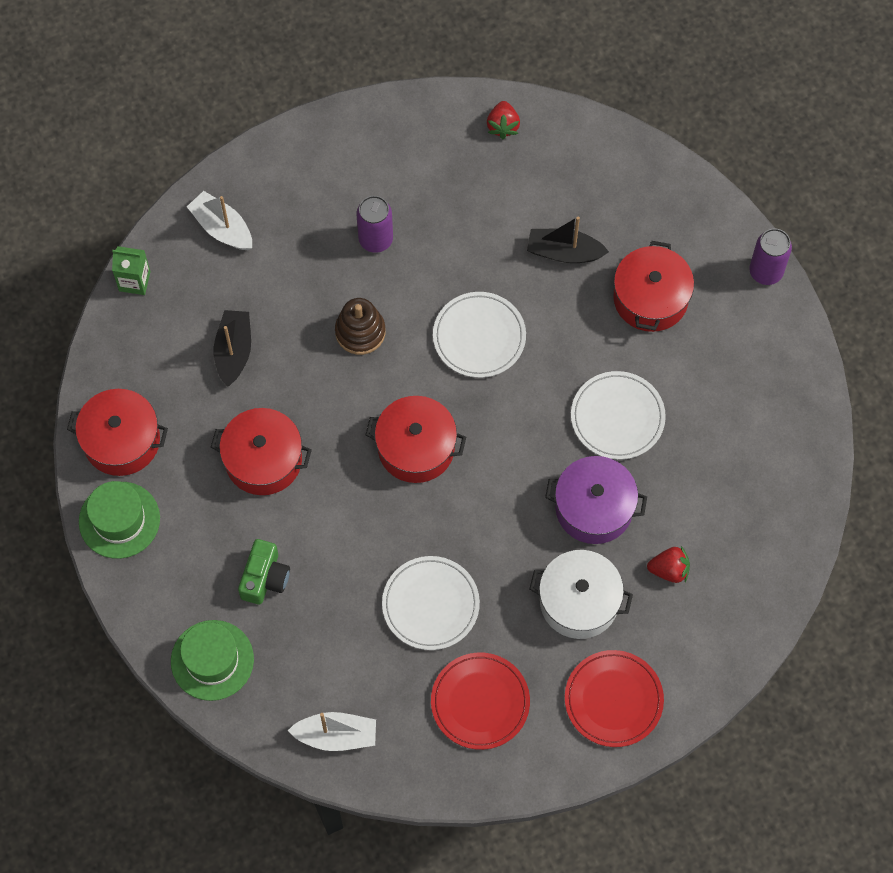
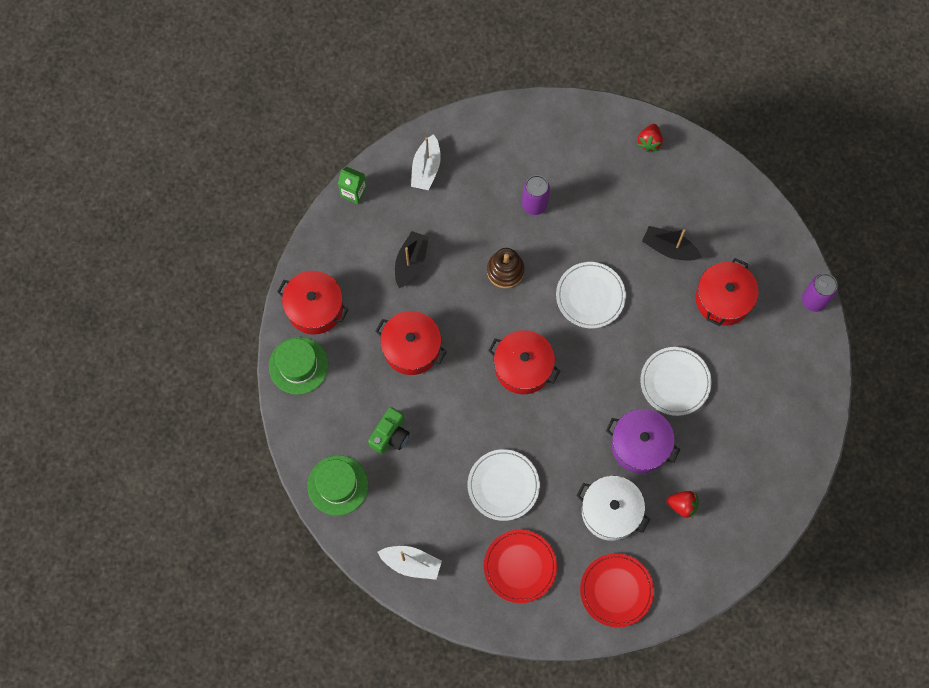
camera: 15 degrees right, 5 degrees up
(222, 228) = (426, 168): white boat -> white boat turned 135 degrees counterclockwise

